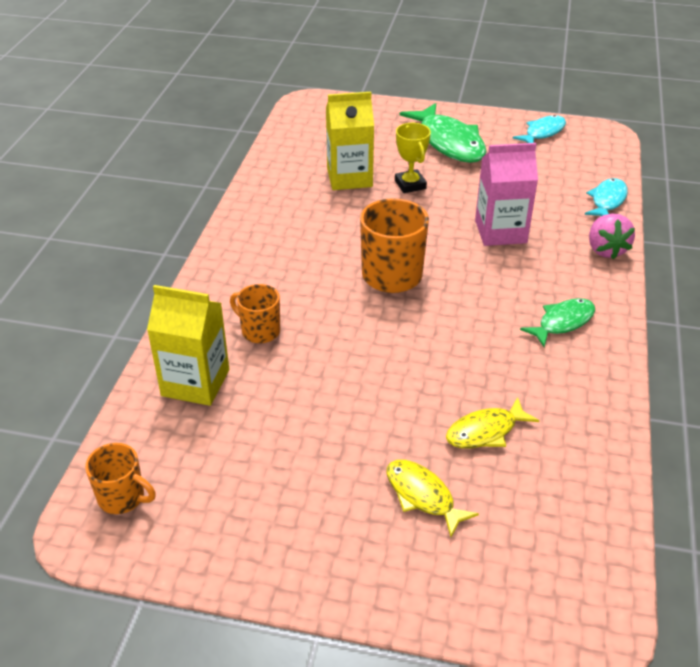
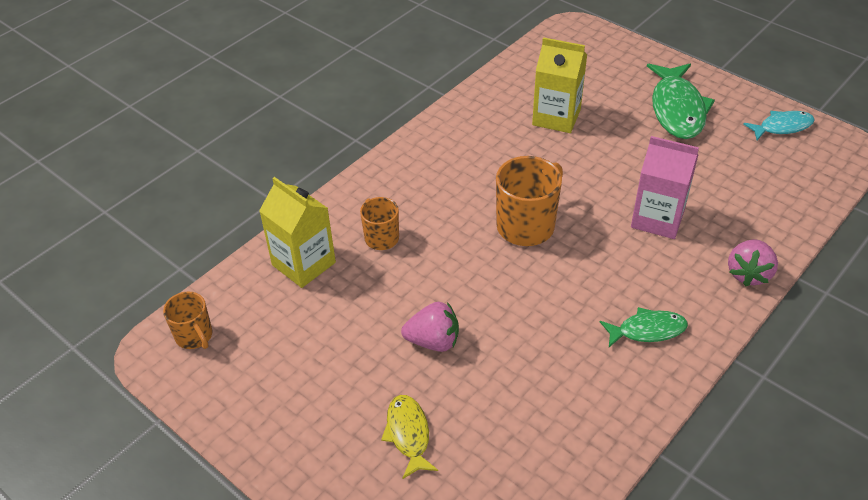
camera: 30 degrees right, 5 degrees up
(382, 403) = (433, 341): none -> pink strawberry
(410, 185) = (607, 142): yellow trophy -> none
(485, 431) = (500, 402): yellow fish -> none
(607, 201) = (792, 223): turquoise fish -> none

